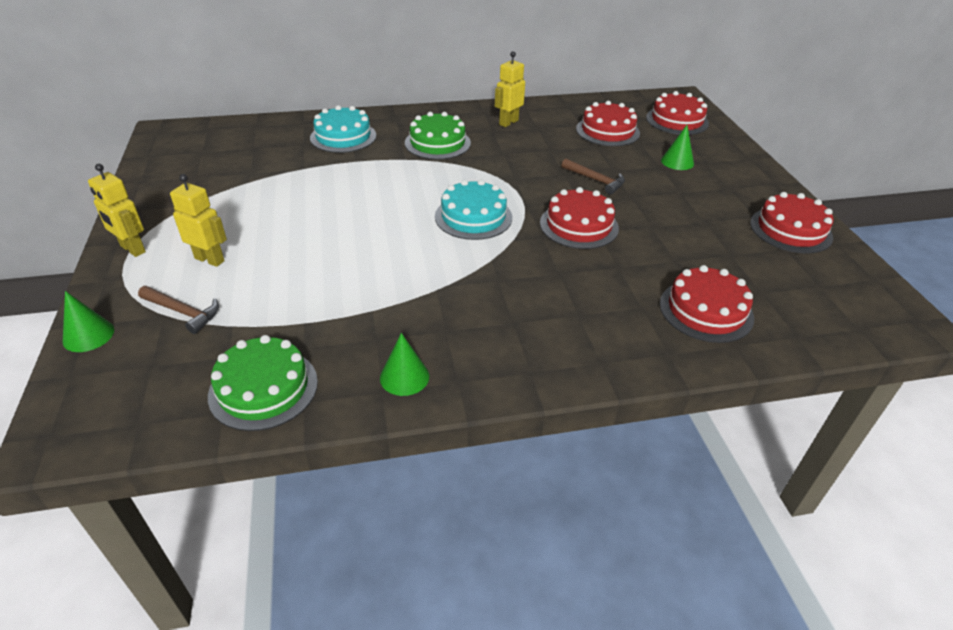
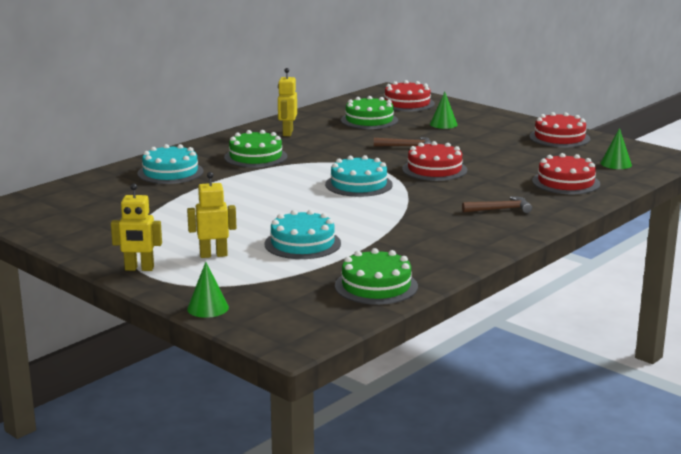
camera: 35 degrees left, 20 degrees down
(183, 312) = (252, 279): brown hammer -> brown hammer (500, 209)
(300, 281) = (302, 243): none -> turquoise cake
(404, 377) = (449, 255): green cone -> green cone (616, 164)
(607, 131) = (369, 120): red cake -> green cake

